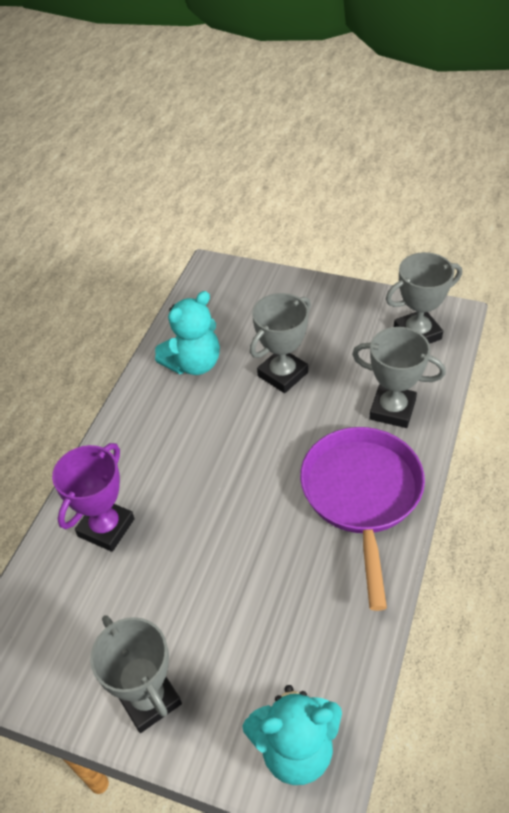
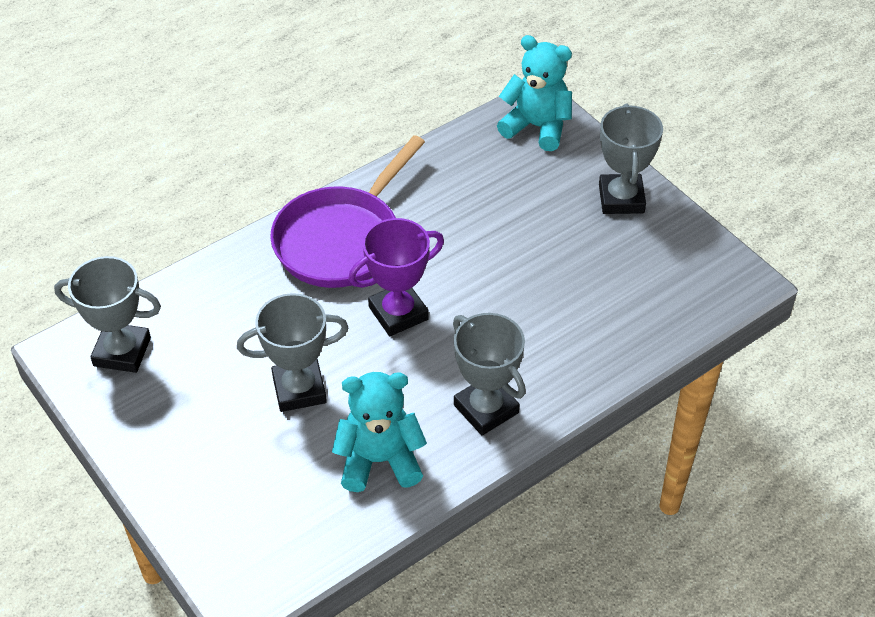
camera: 150 degrees left, 0 degrees up
(106, 527) = (585, 335): purple trophy -> purple trophy (398, 313)
(392, 410) = (237, 292): grey trophy -> grey trophy (486, 409)

